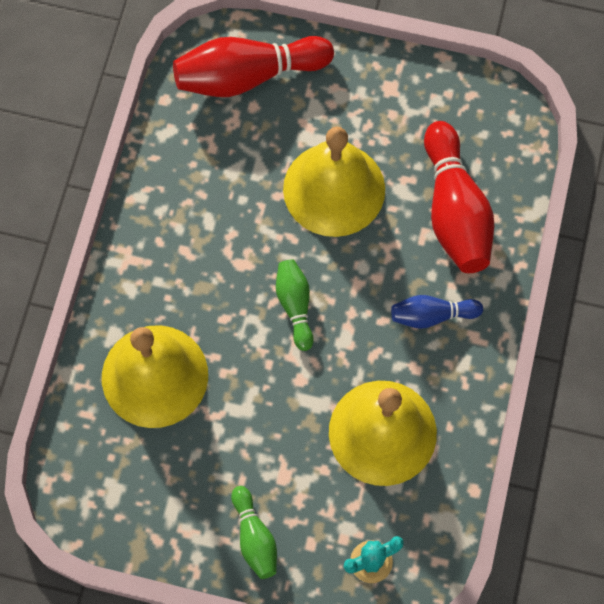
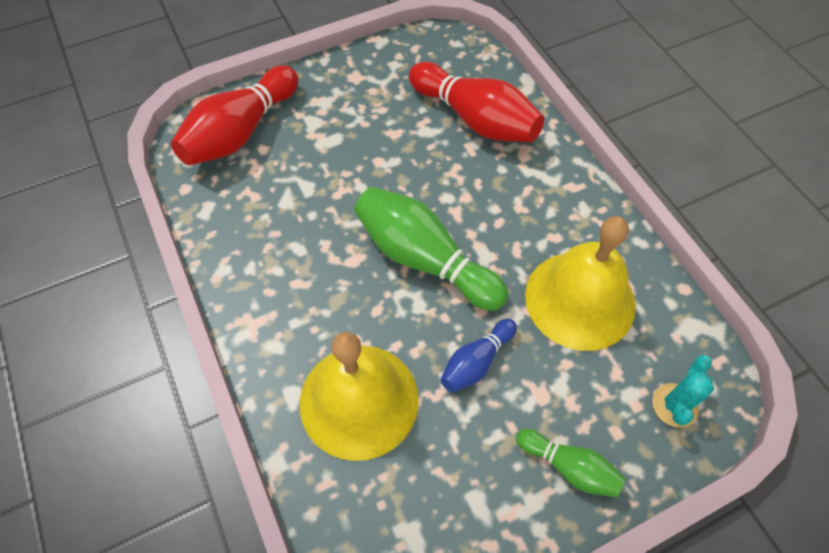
camera: 40 degrees left, 10 degrees down
(295, 306) = (424, 259): green bowling pin -> green bowling pin, size x1.85
(334, 189) = (376, 161): yellow bell -> none
(432, 315) = (529, 194): blue bowling pin -> blue bowling pin (476, 362)

